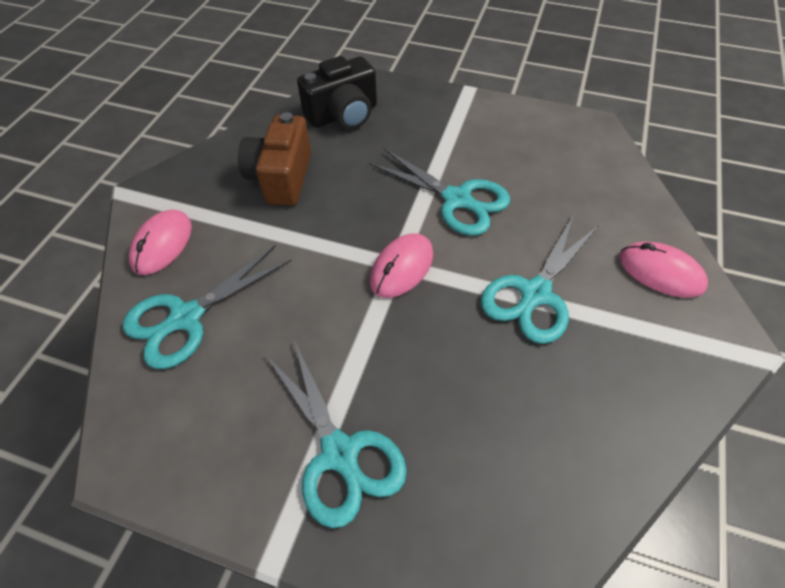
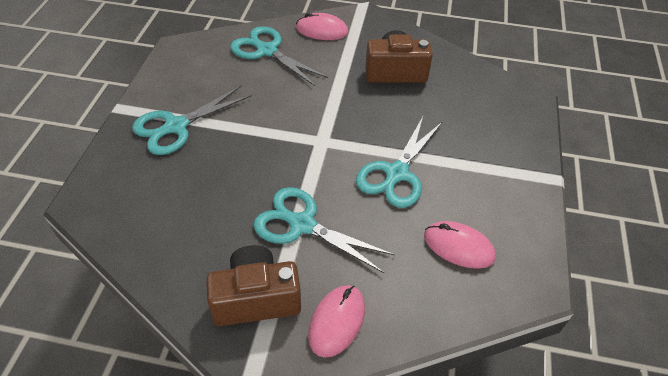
camera: 80 degrees right, 5 degrees down
(343, 115) = (480, 96): black camera -> none
(401, 268) = (318, 144): pink mouse -> pink mouse (458, 247)
(646, 345) = (256, 299): none -> brown camera

